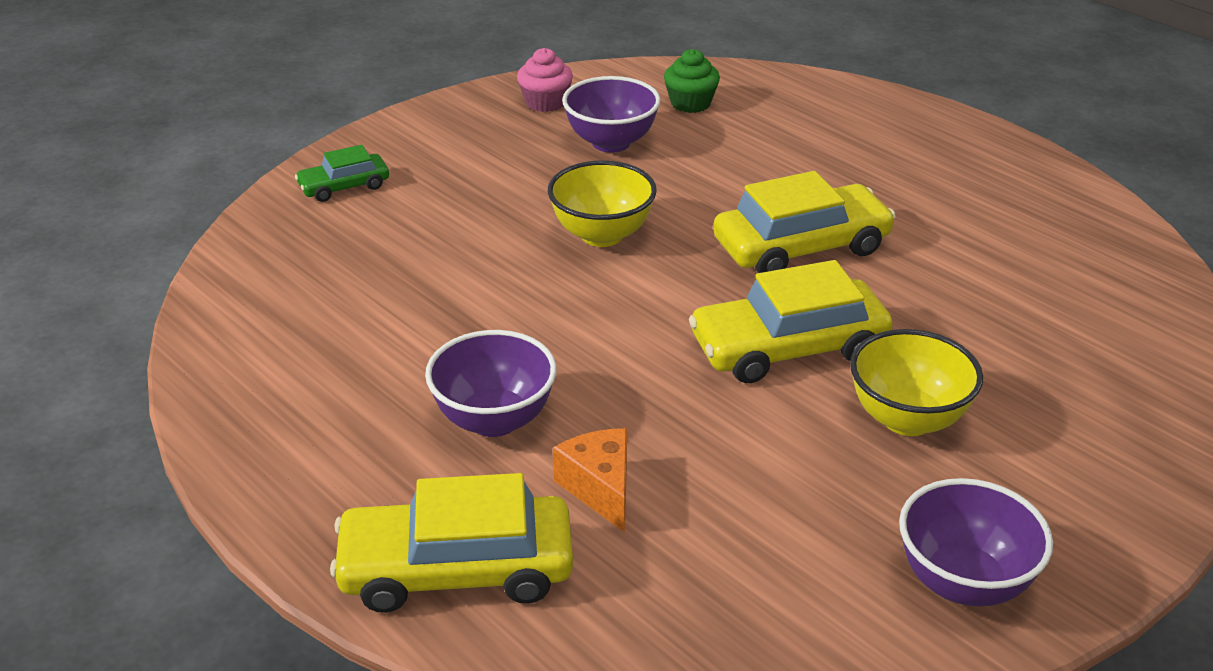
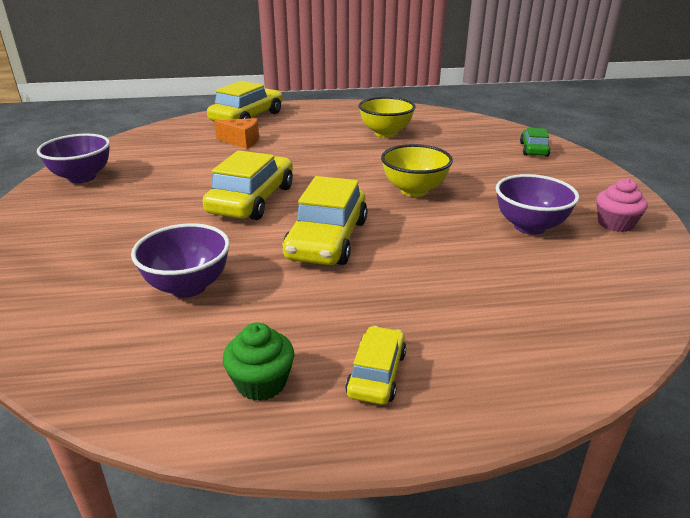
camera: 125 degrees right, 5 degrees down
(494, 420) = (306, 136): purple bowl -> purple bowl (188, 286)
(690, 103) = (578, 280): green cupcake -> green cupcake (261, 383)
(907, 419) = (161, 205): yellow bowl -> yellow bowl (385, 133)
(941, 151) = (376, 374): none -> yellow car

